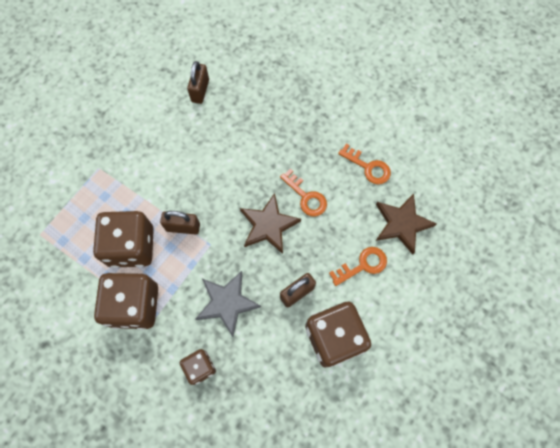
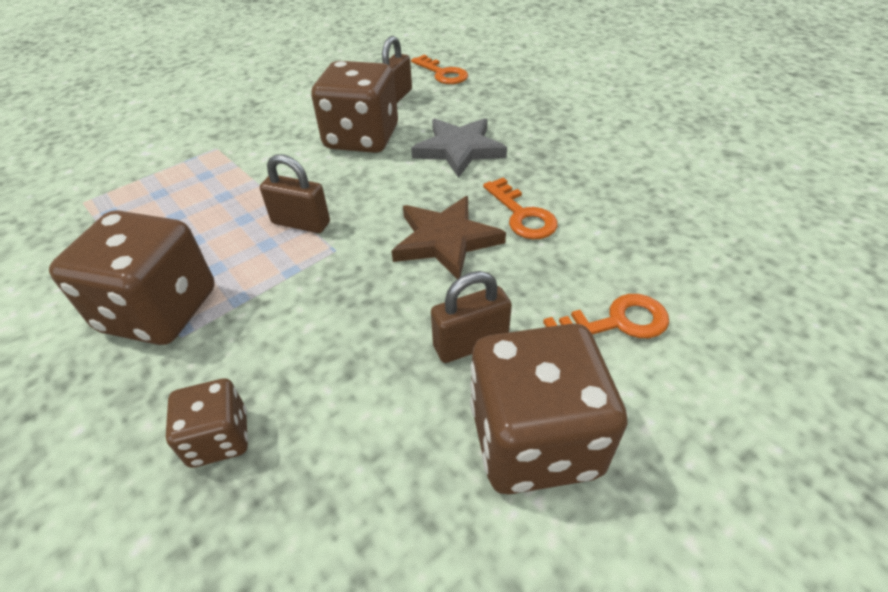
camera: 15 degrees right, 25 degrees down
(131, 246) = (206, 234): brown dice -> brown dice (362, 138)
(227, 303) = (327, 336): grey star -> grey star (459, 150)
(368, 167) = (638, 194): orange key -> orange key (442, 73)
(402, 224) = (701, 273): brown star -> none

